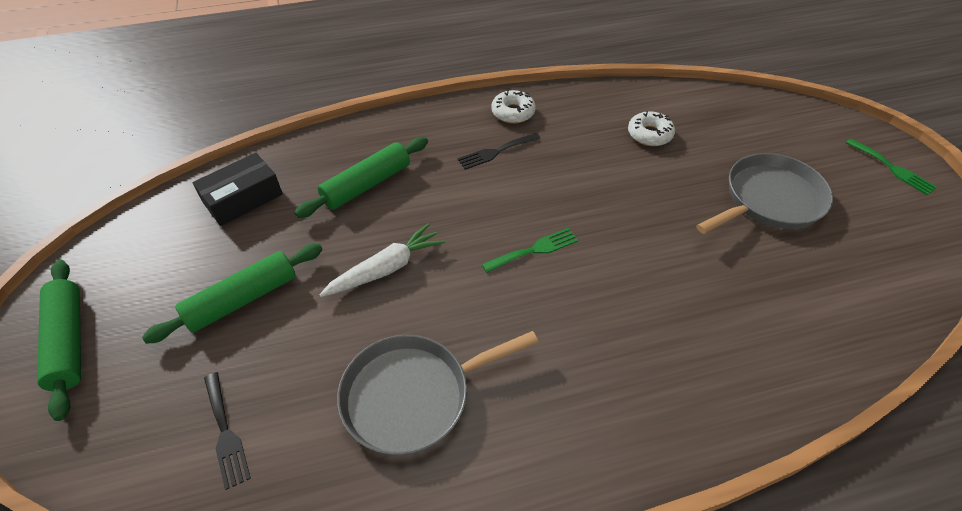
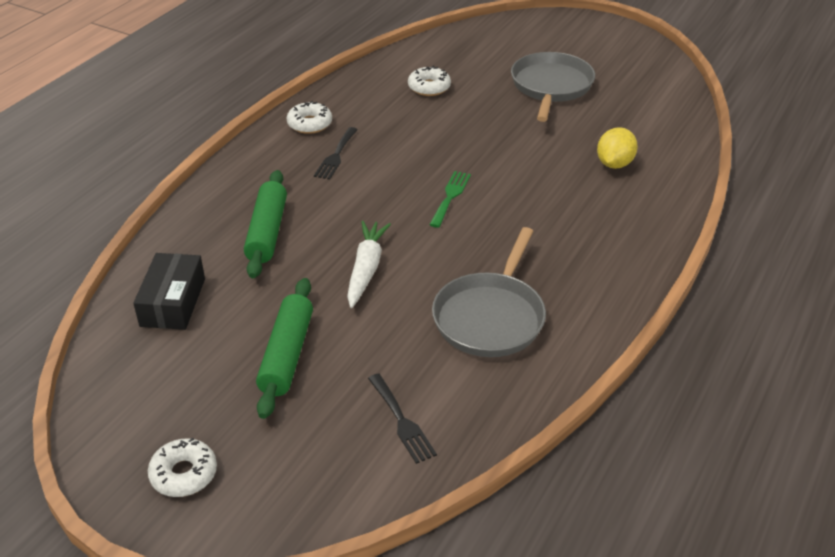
camera: 45 degrees left, 10 degrees down
(69, 341) = (184, 474): green rolling pin -> white donut
(225, 433) = (402, 421): black fork -> black fork turned 45 degrees clockwise
(733, 325) = (614, 164): none -> yellow lemon
(892, 168) = (594, 32): green fork -> none

